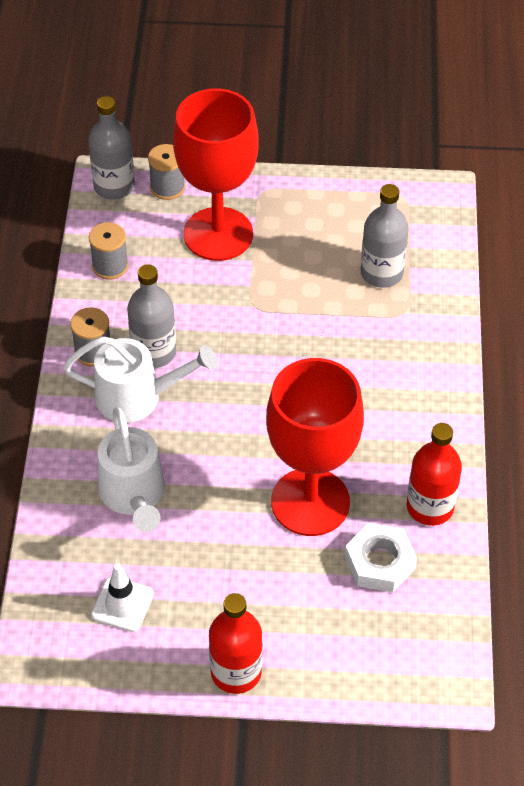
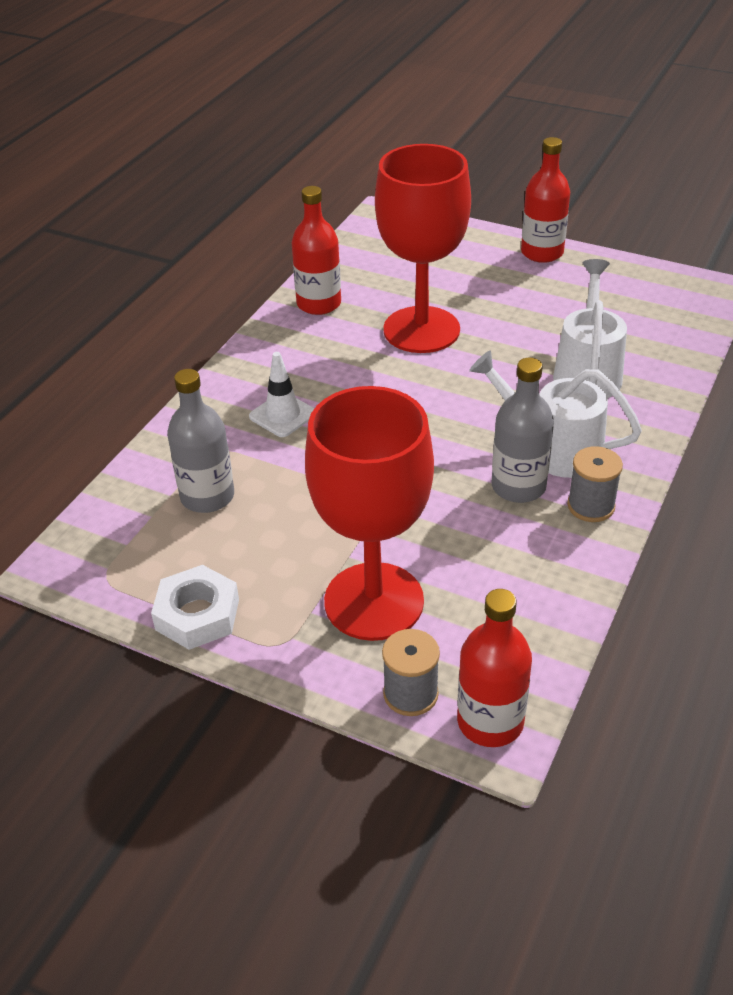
camera: 155 degrees left, 10 degrees down
(110, 266) = (537, 601): grey spool -> none
(114, 186) = (490, 721): grey bottle -> red bottle
(122, 604) = (623, 306): white traffic cone -> white traffic cone (282, 415)
(379, 562) = (387, 282): white nut -> white nut (197, 615)

